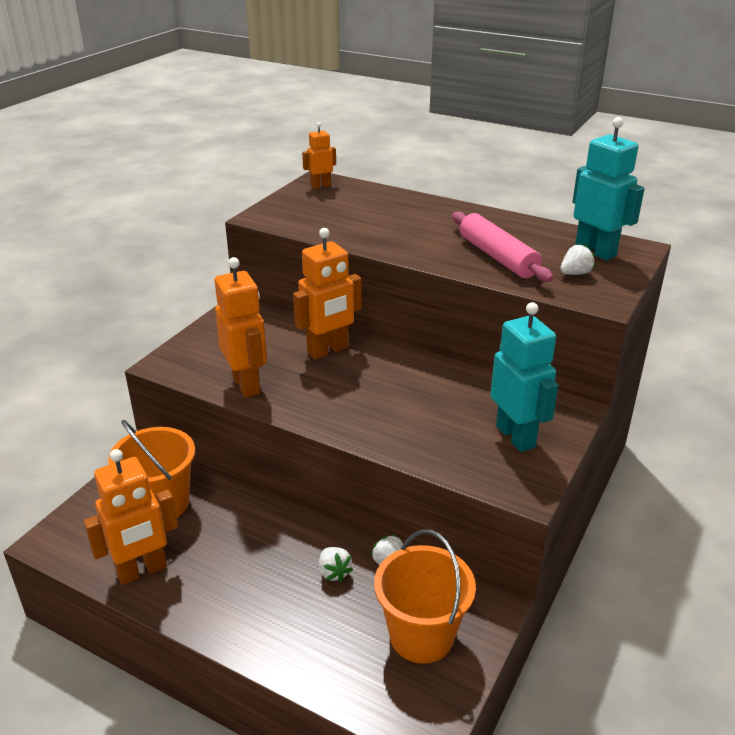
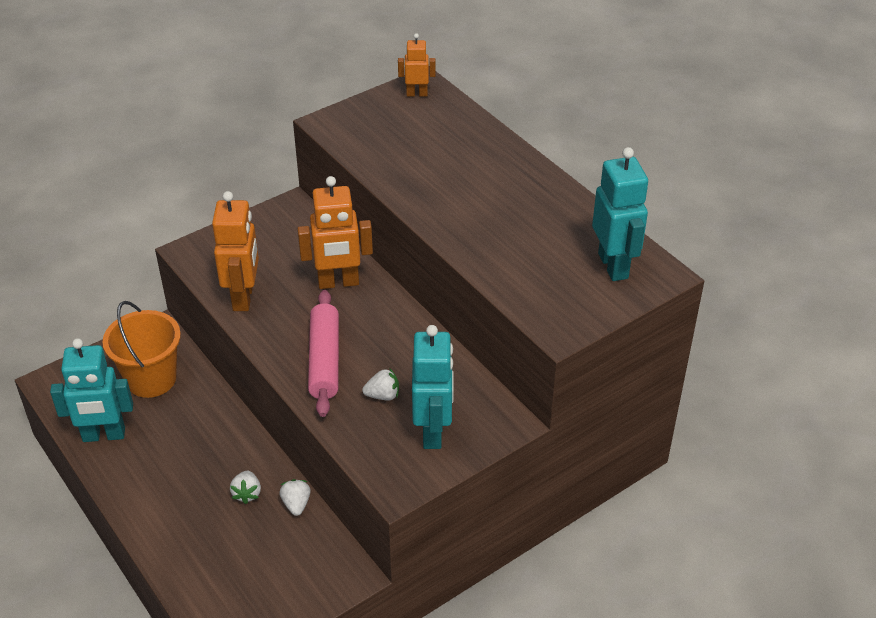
camera: 25 degrees right, 10 degrees up
(142, 571) = (104, 435): orange robot -> turquoise robot
(421, 636) = (278, 574): orange bucket -> none
(497, 257) = (508, 244): pink rolling pin -> pink rolling pin (324, 360)
(575, 273) = (564, 288): white strawberry -> white strawberry (383, 395)

